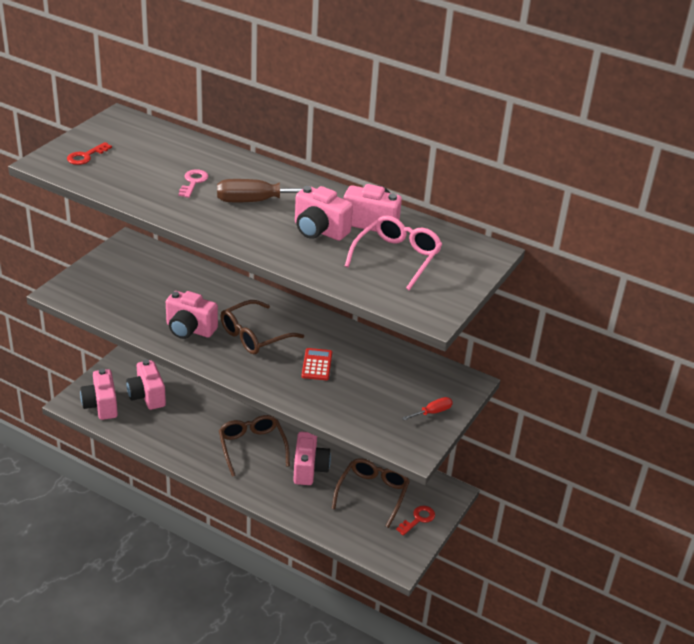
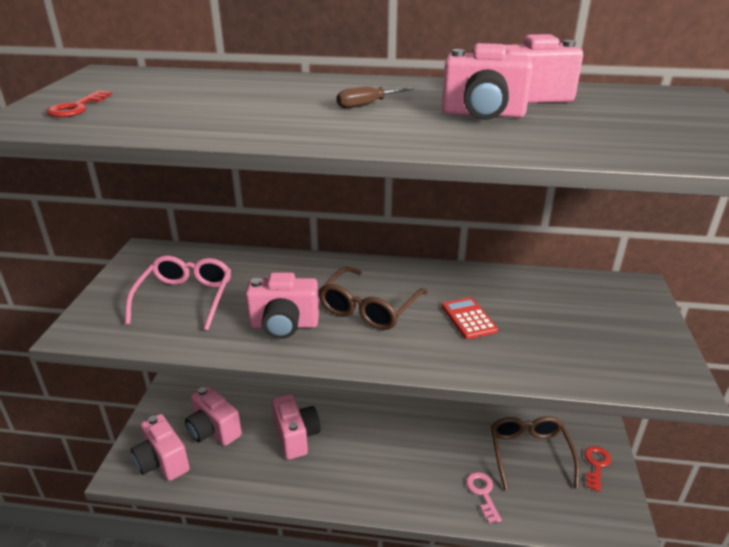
camera: 20 degrees left, 5 degrees down
(193, 182) = (259, 104): pink key -> pink key (482, 493)
(252, 447) = (368, 448): brown glasses -> none
(257, 201) = (367, 105): brown screwdriver -> brown screwdriver, size x0.53
(309, 469) = (446, 451): pink camera -> pink camera (296, 437)
(397, 258) = (614, 118): pink glasses -> pink glasses (185, 298)
(432, 412) = (644, 330): red screwdriver -> none

